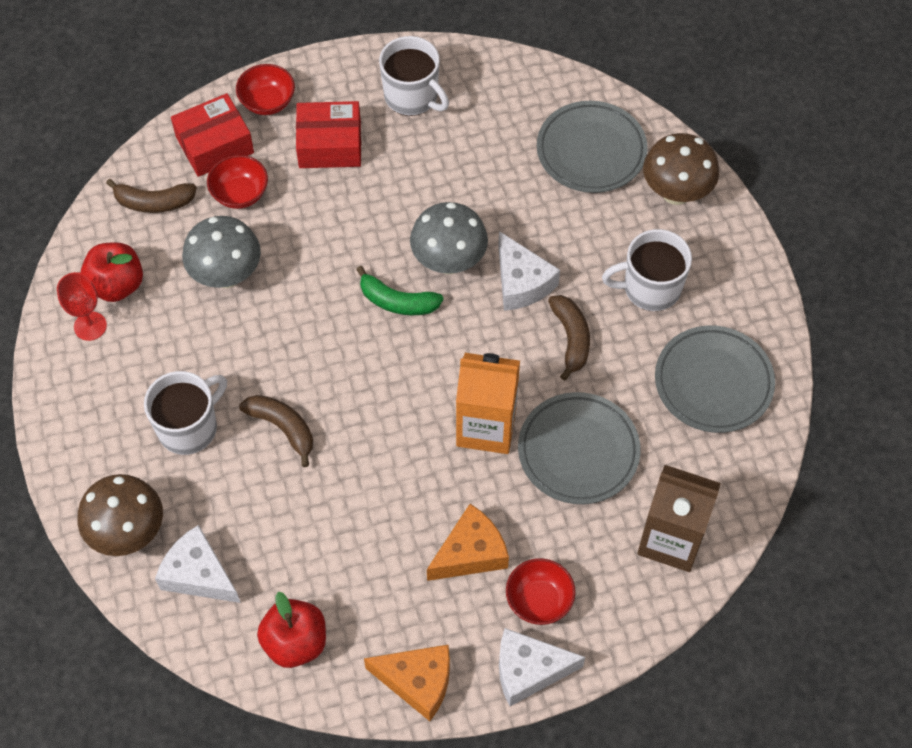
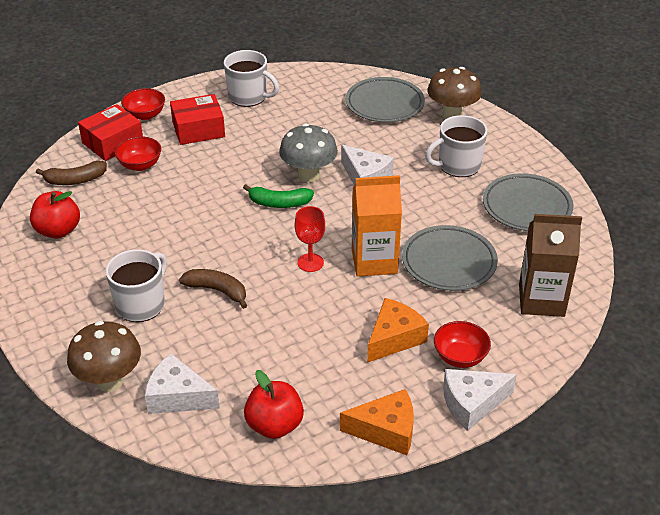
camera: 15 degrees left, 20 degrees down
(90, 326) = (43, 258): red goblet -> red goblet (310, 262)
(226, 275) = (144, 210): grey mushroom -> none
(571, 338) = (415, 201): brown banana -> none

